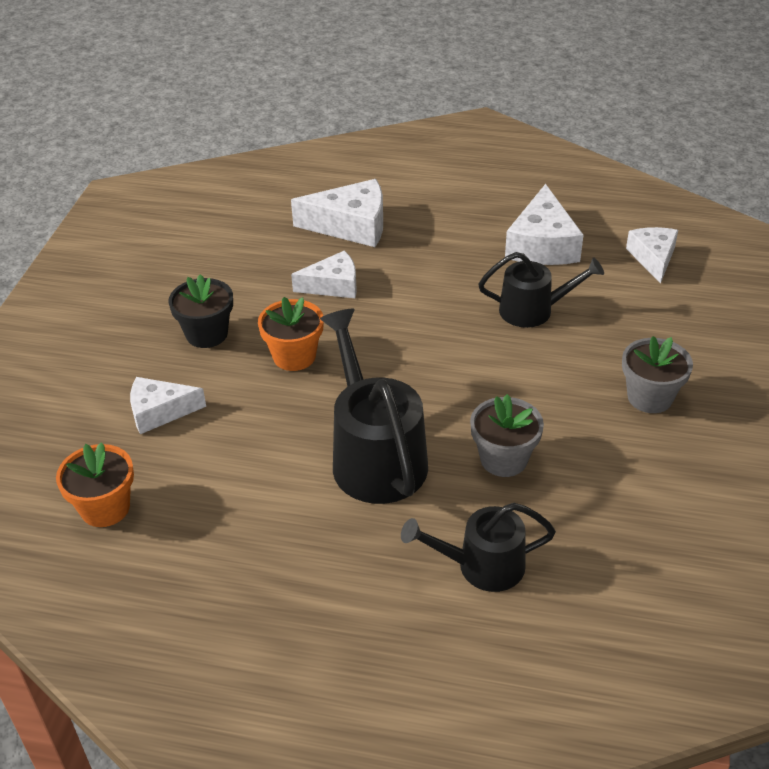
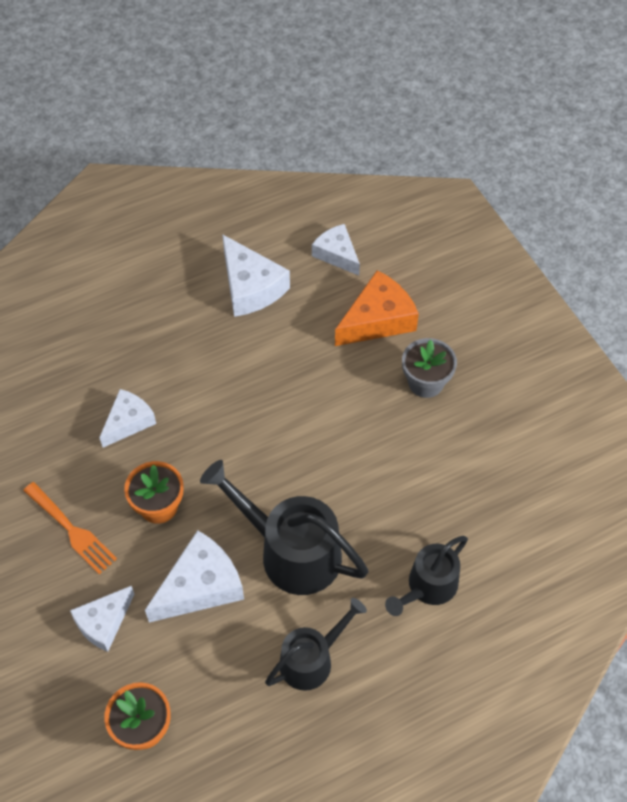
camera: 40 degrees left, 15 degrees up
(207, 334) = (72, 530): black flower pot -> orange fork
(351, 225) = (90, 354): white cheese -> white cheese (200, 586)
(503, 459) = (375, 495): grey flower pot -> none
(533, 310) = (293, 354): black watering can -> black watering can (312, 659)
(646, 324) = (377, 319): none -> orange cheese

